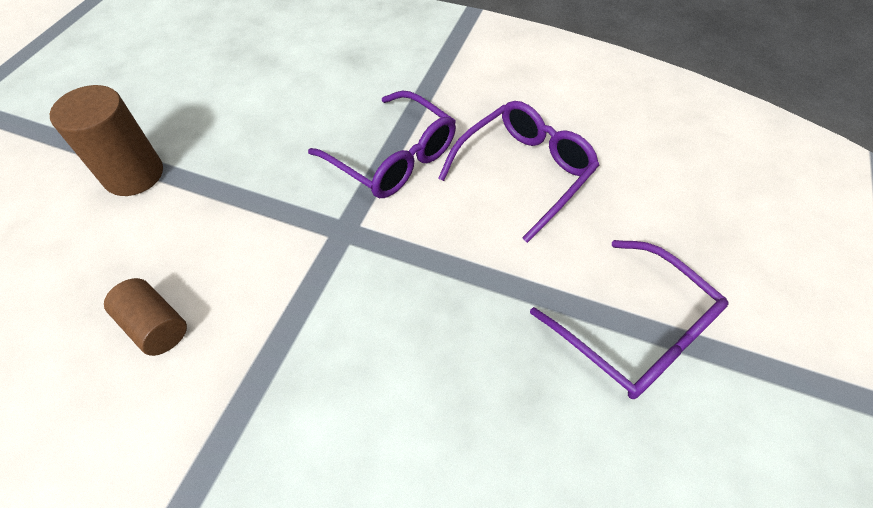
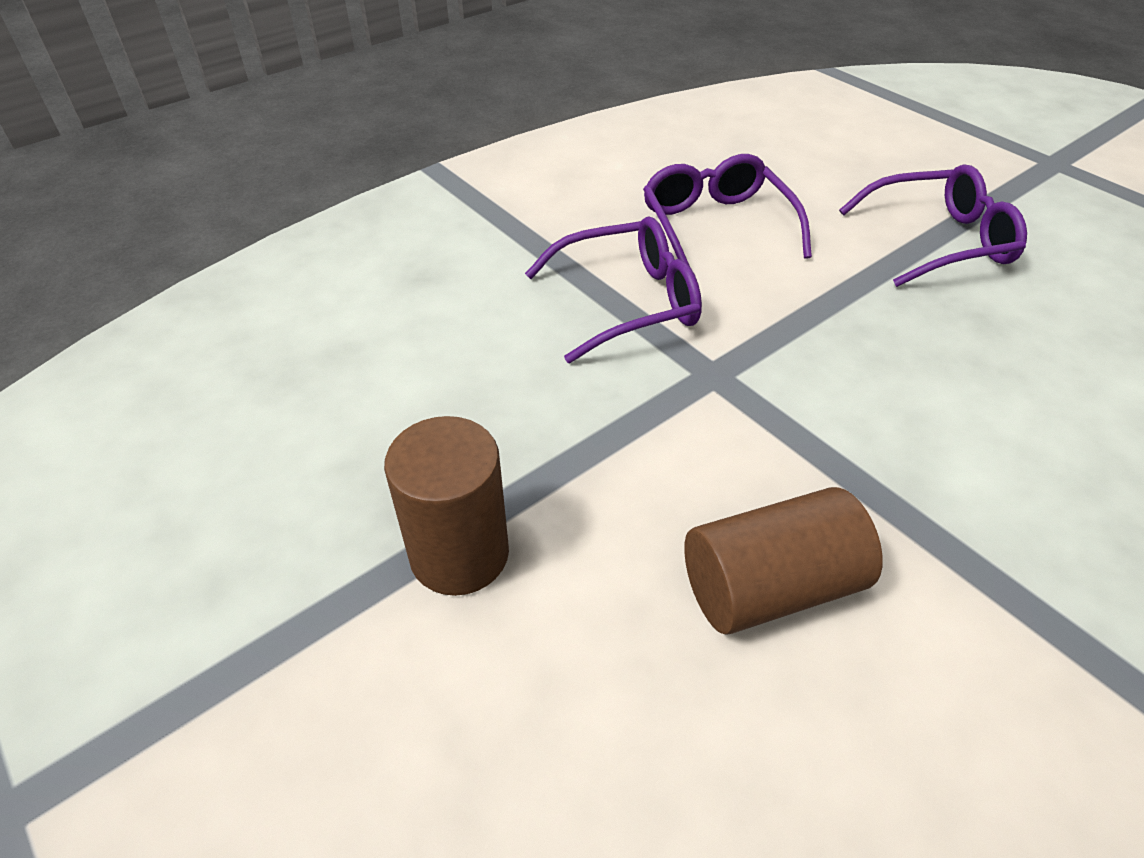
camera: 60 degrees left, 10 degrees down
(156, 326) = (770, 587): brown cylinder -> brown cylinder, size x1.57

